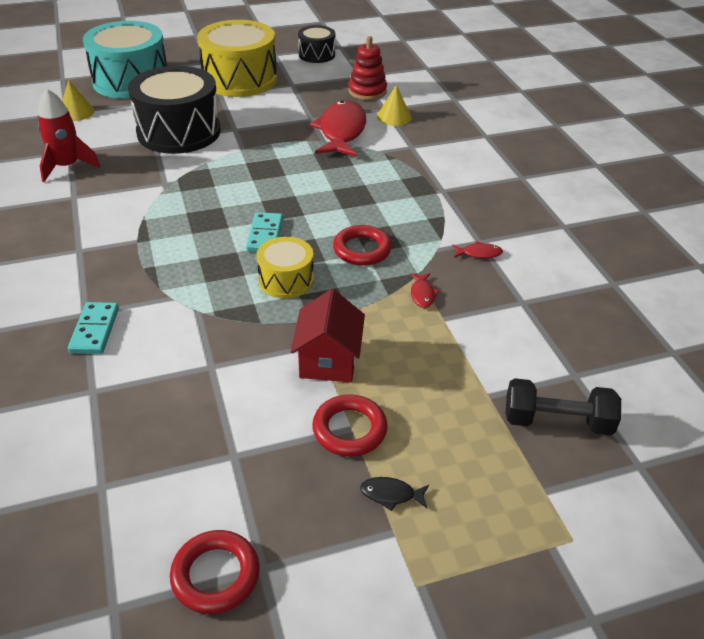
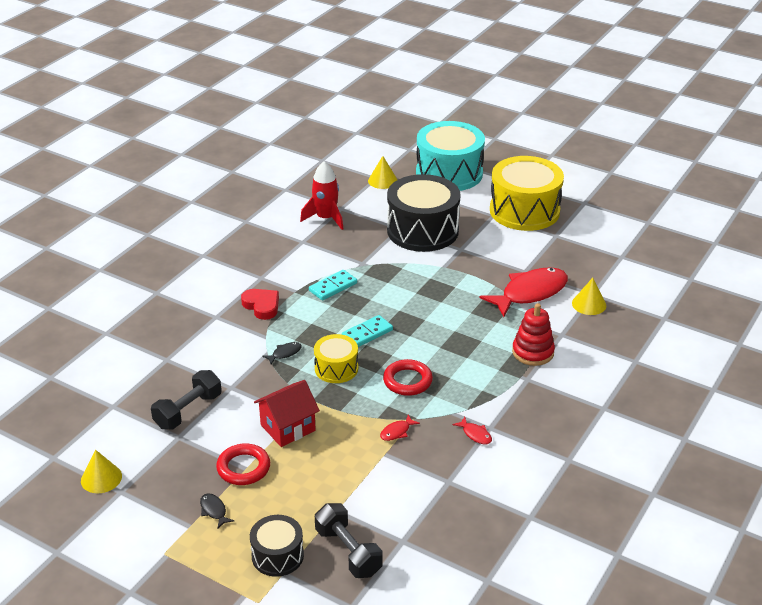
camera: 50 degrees right, 5 degrees down
(95, 330) = (208, 329): turquoise domino -> turquoise domino (333, 287)
(122, 274) = (262, 306): none -> red heart
(202, 422) = (188, 411): none -> black dumbbell
(215, 575) = (101, 478): red ring -> yellow cone
(216, 299) = (285, 353): none -> black fish
(317, 55) = (617, 219): black drum -> black drum (277, 555)
(367, 91) = (604, 272): red stacking toy -> red stacking toy (533, 352)

